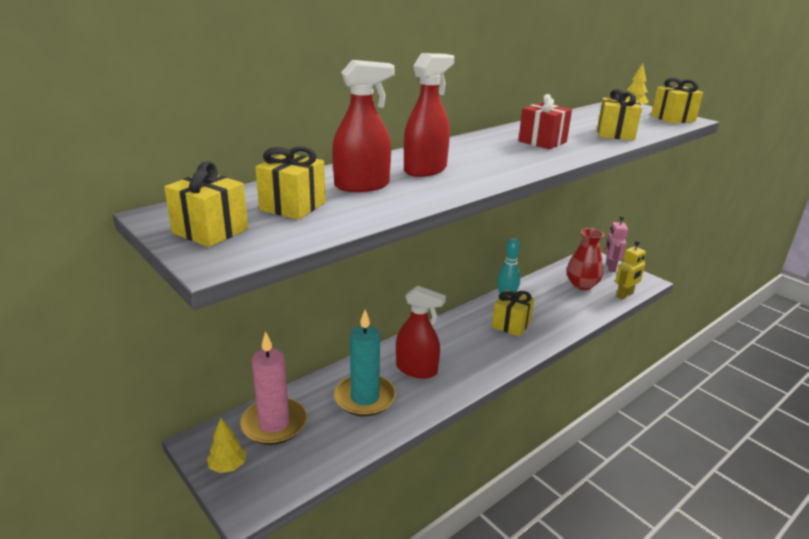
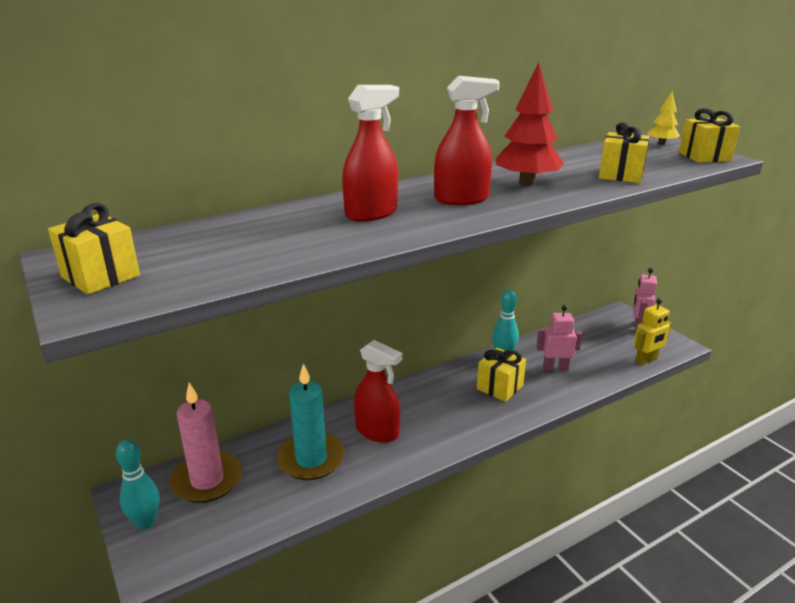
camera: 10 degrees right, 0 degrees up
(228, 466) = (146, 522): yellow tree -> turquoise bowling pin
(293, 206) = (202, 251): yellow gift -> none
(362, 185) = (290, 230): red spray bottle -> red spray bottle (461, 199)
(542, 142) = (526, 183): red gift -> red tree
(553, 305) = (555, 368): none -> pink robot
(582, 285) = (597, 346): red vase -> none

